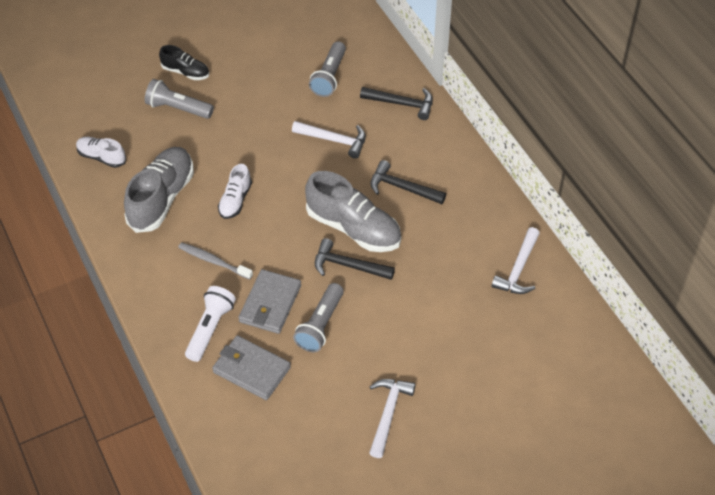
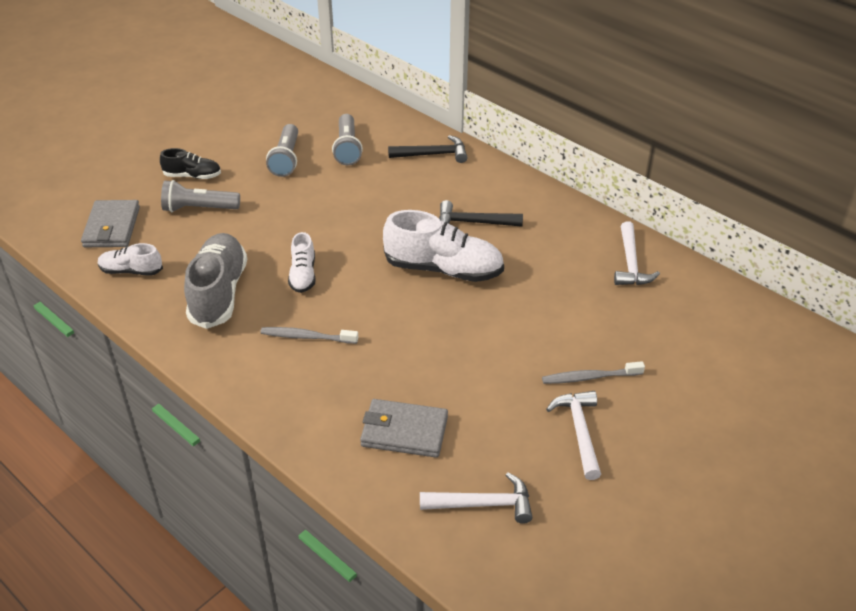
camera: 20 degrees left, 10 degrees down
(210, 328) = (335, 403): white flashlight -> none
(270, 304) = (391, 361): grey wallet -> grey wallet (112, 227)
(320, 325) = (458, 367): grey flashlight -> grey flashlight (286, 159)
(334, 140) = (381, 199): white hammer -> white hammer (483, 504)
(348, 265) = (457, 304): black hammer -> none
(353, 228) = (443, 269): grey shoe -> white shoe
(422, 368) = (590, 377): none -> grey toothbrush

